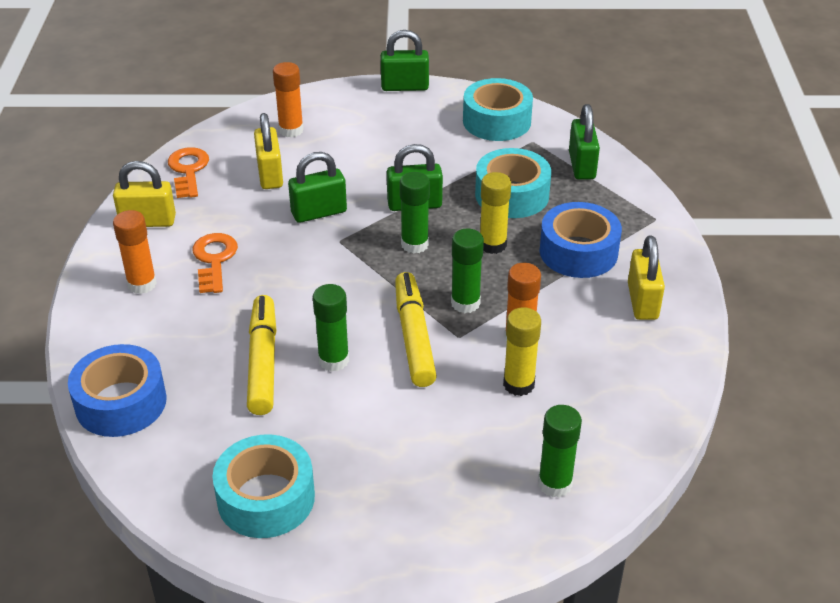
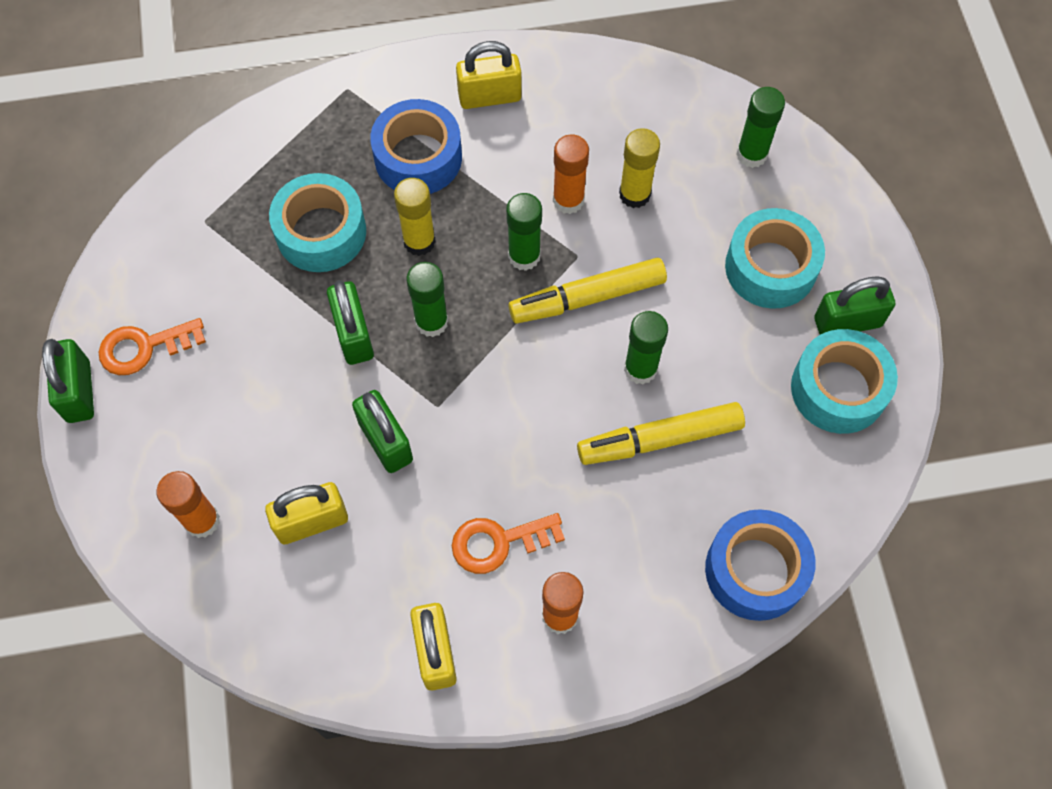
camera: 100 degrees left, 25 degrees up
(188, 170) = (314, 635): orange key -> orange key (144, 347)
(496, 121) = (161, 266): turquoise tape -> turquoise tape (770, 267)
(582, 166) = (252, 165): green padlock -> green padlock (847, 322)

